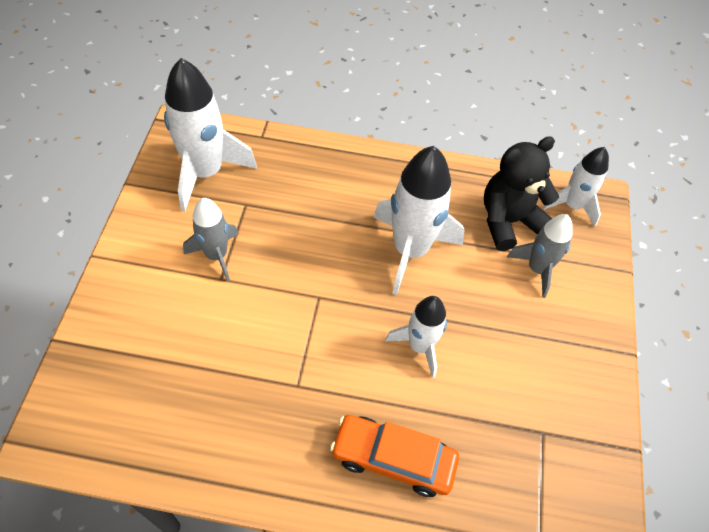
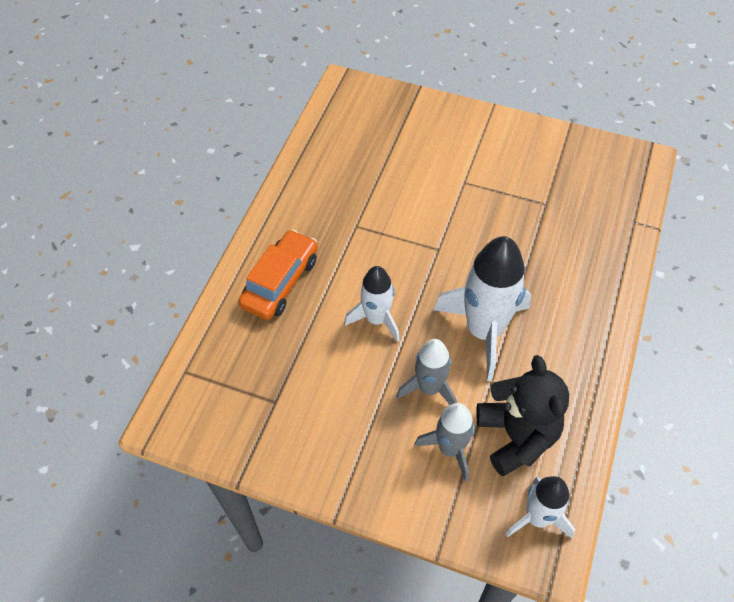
camera: 105 degrees right, 0 degrees up
(206, 172) = (584, 176): white rocket -> none
(216, 255) = (488, 180): grey rocket -> grey rocket (429, 388)

